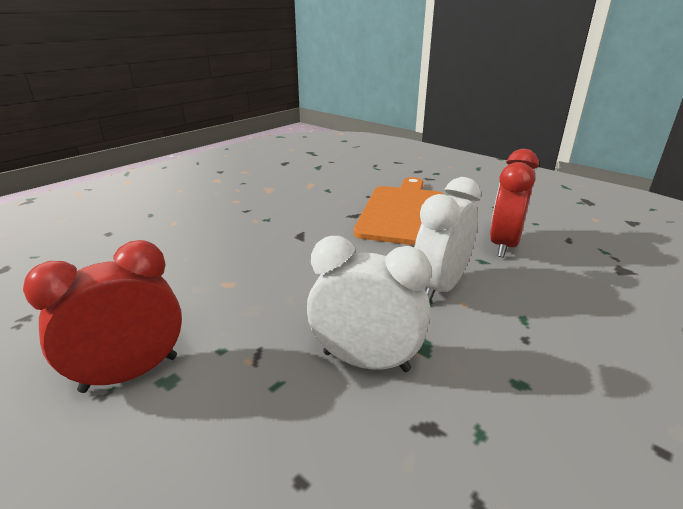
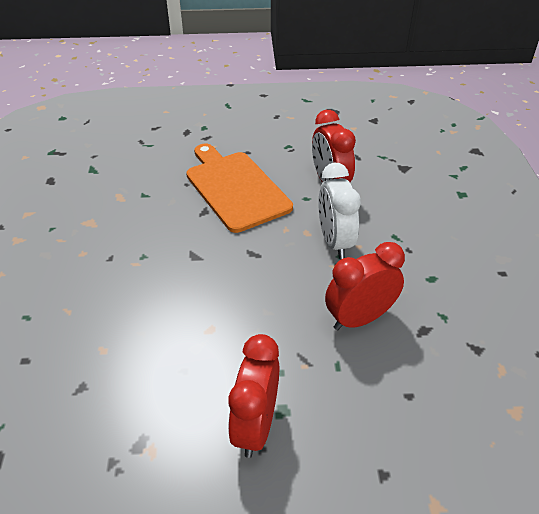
camera: 45 degrees left, 15 degrees up
(366, 361) = (359, 318): white clock -> red clock

